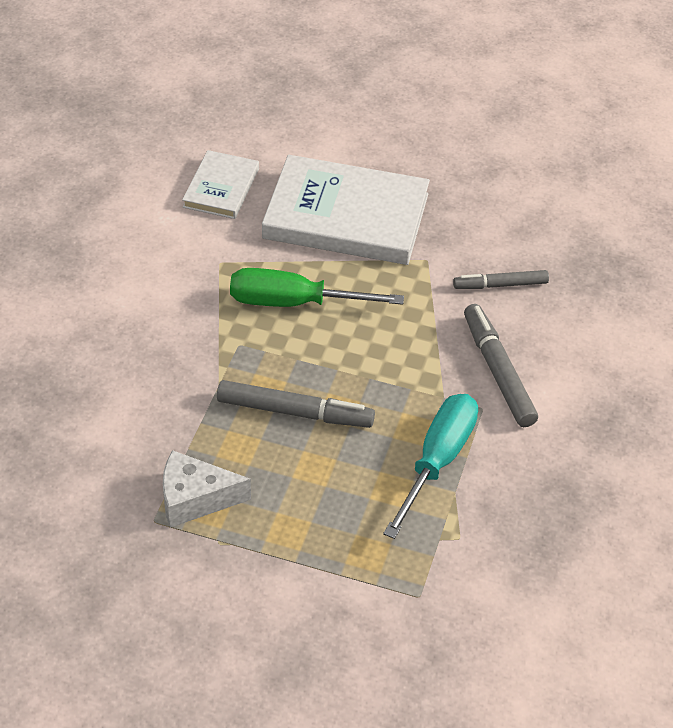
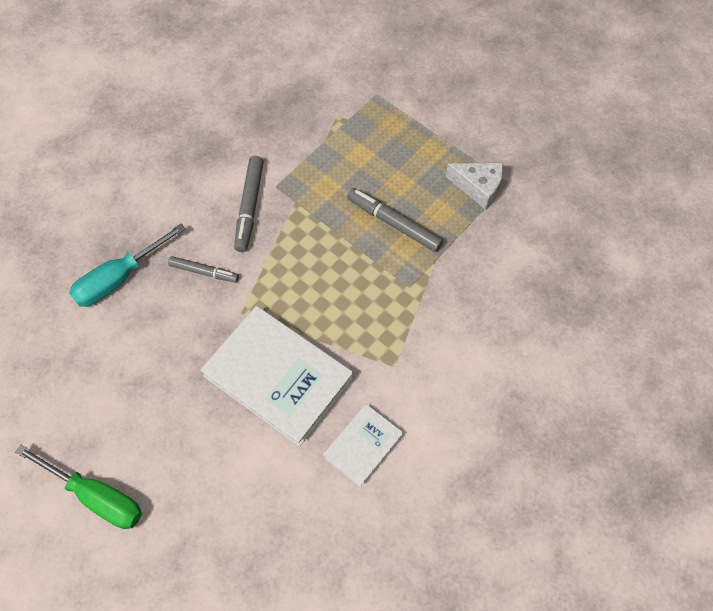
camera: 155 degrees left, 15 degrees up
(294, 303) = (355, 308): green screwdriver -> green screwdriver (96, 496)
(437, 461) = (323, 162): turquoise screwdriver -> turquoise screwdriver (119, 278)

